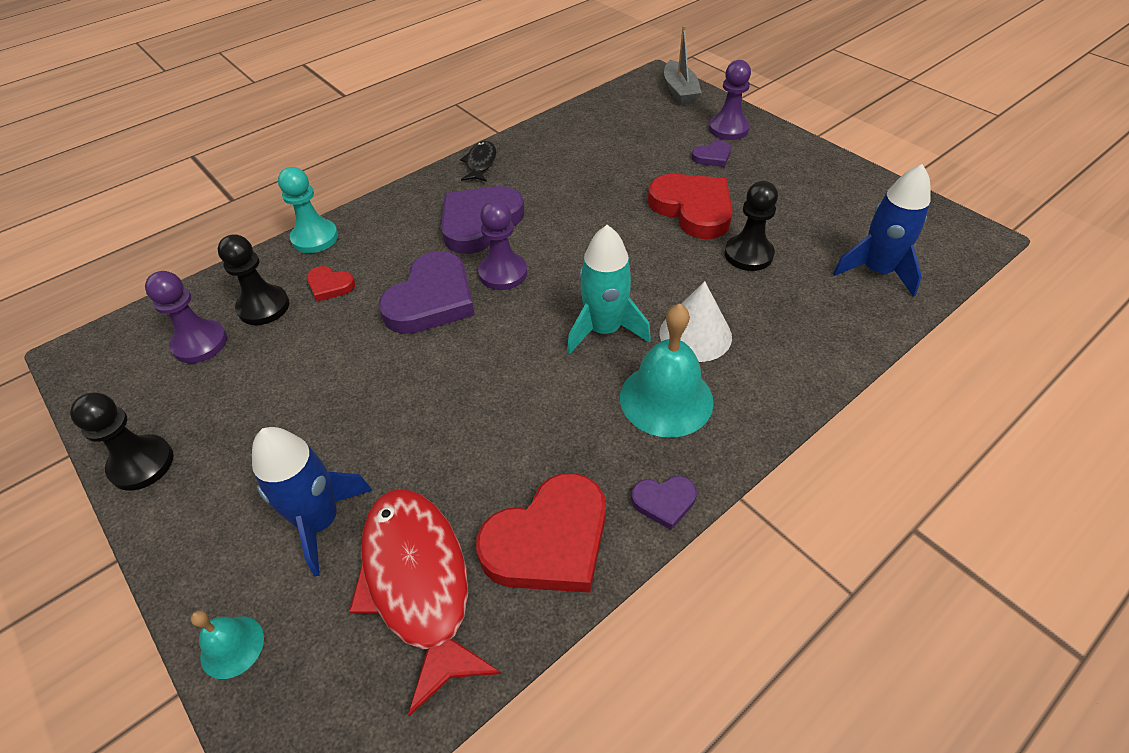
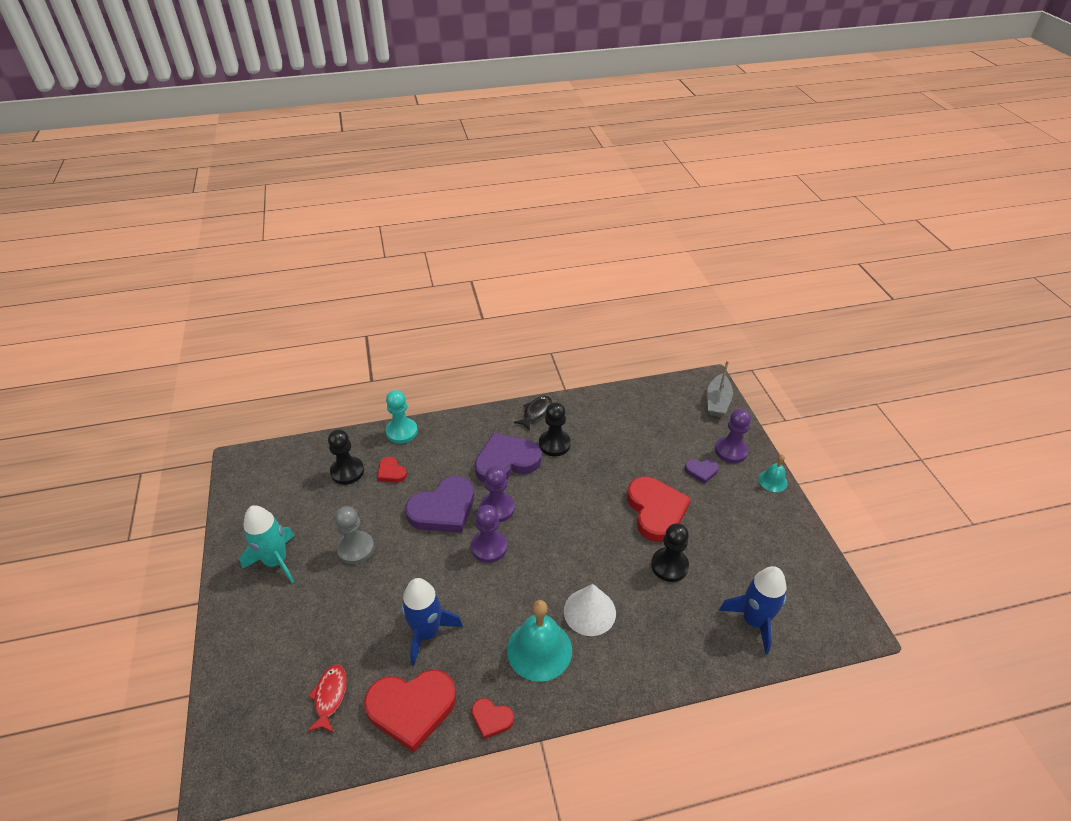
camera: 25 degrees right, 5 degrees down
(141, 464) = (236, 550): black pawn -> black pawn (554, 444)
(200, 343) = (301, 482): purple pawn -> purple pawn (489, 547)
(232, 646) = (224, 683): turquoise bell -> turquoise bell (773, 481)
(320, 521) = (302, 631): blue rocket -> blue rocket (427, 632)
(336, 389) = (355, 548): none -> grey pawn
(418, 583) = (330, 696): red fish -> red fish, size x0.49
(604, 330) = (533, 580): turquoise rocket -> turquoise rocket (276, 561)
(664, 502) = (491, 719): purple heart -> red heart

